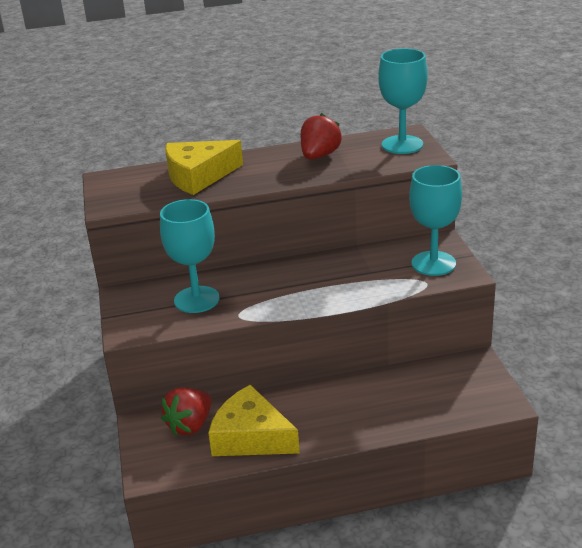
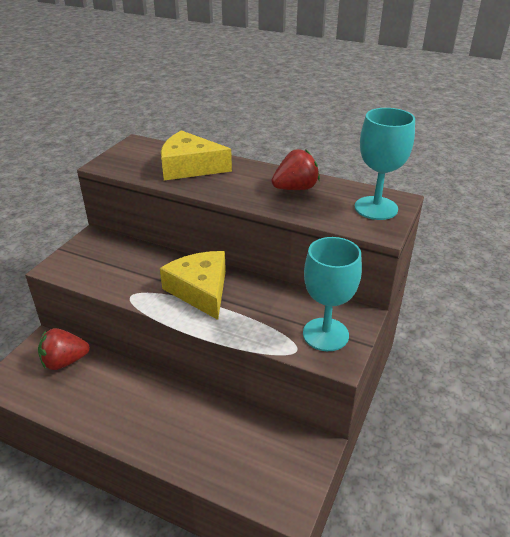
camera: 35 degrees right, 5 degrees up
(196, 299) = (124, 267): turquoise goblet -> none
(251, 437) = (85, 398): yellow cheese -> yellow cheese (200, 290)

